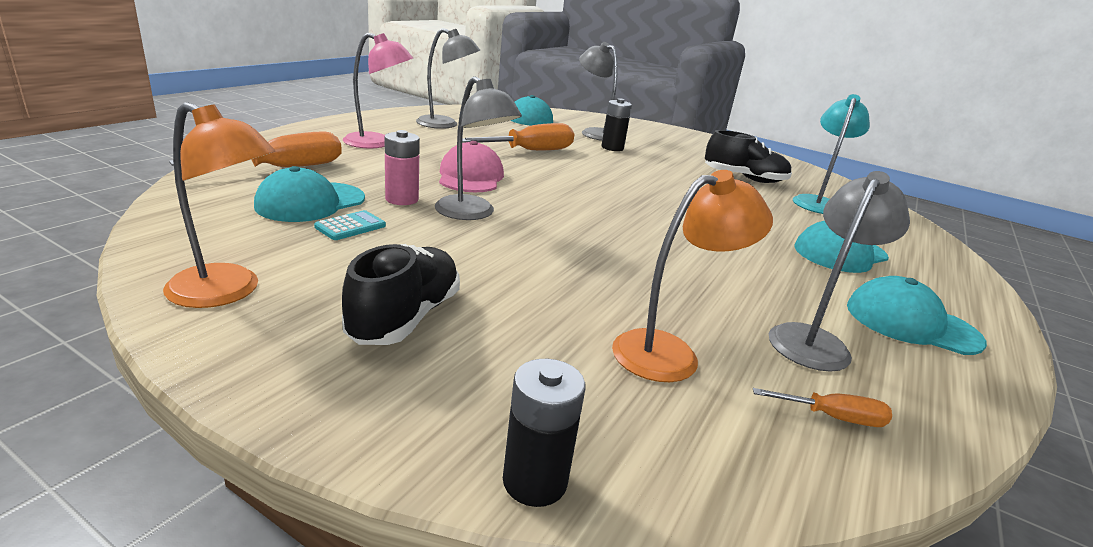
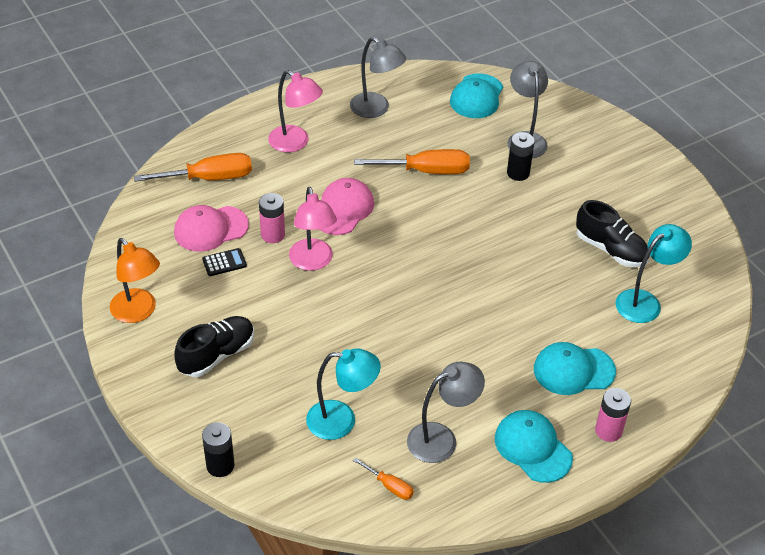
camera: 30 degrees right, 20 degrees up
(310, 202) = (210, 229): turquoise cap -> pink cap
(350, 226) = (224, 262): turquoise calculator -> black calculator
(472, 213) = (313, 262): grey lamp -> pink lamp
(670, 352) = (342, 420): orange lamp -> turquoise lamp
(944, 291) = (608, 431): none -> pink battery

